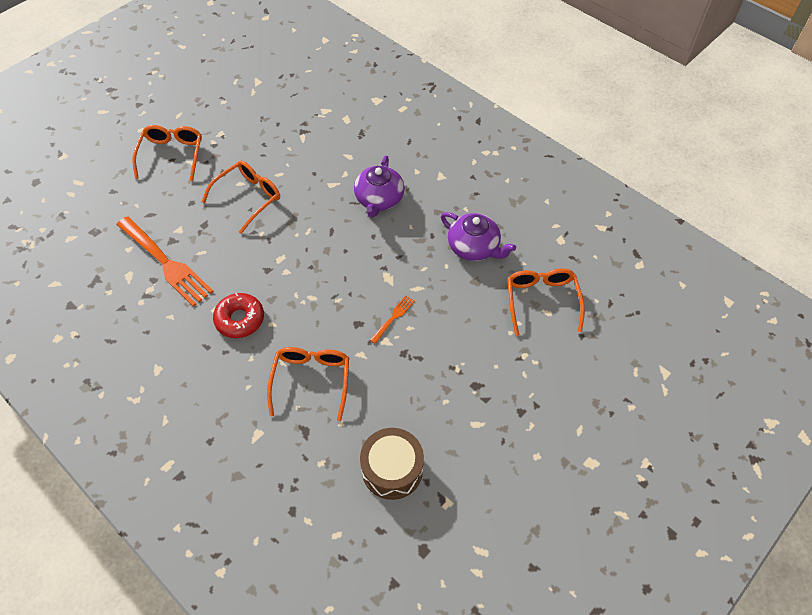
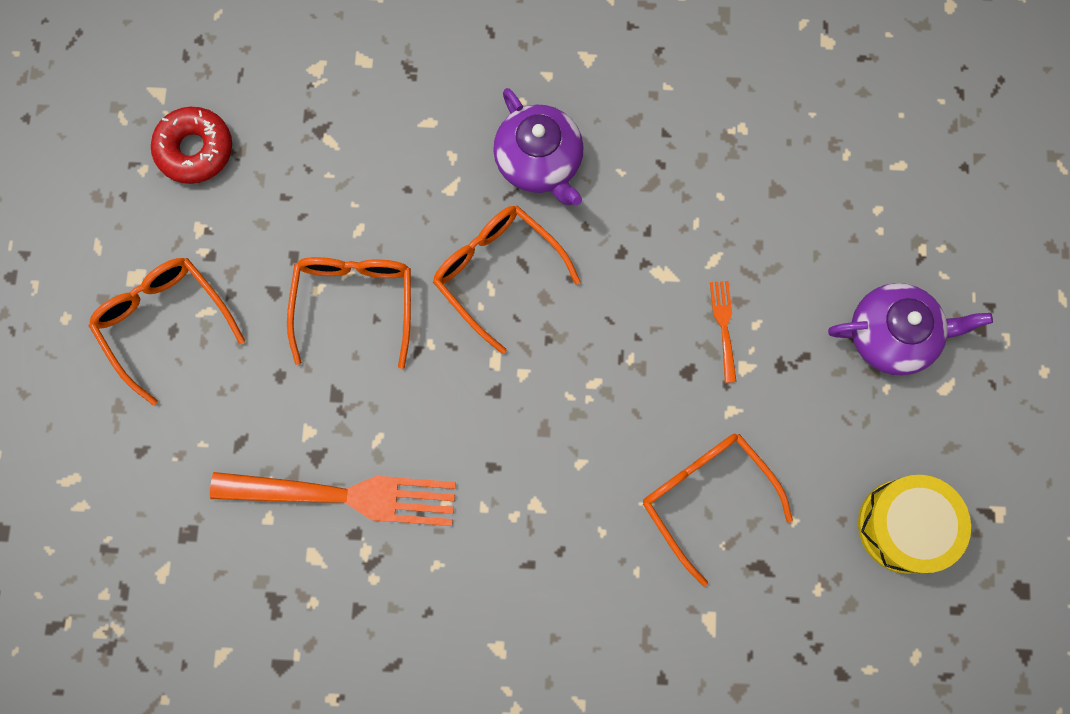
camera: 40 degrees left, 20 degrees up
(240, 319) = (533, 492): red donut -> red donut (195, 150)
(392, 469) = (904, 526): brown drum -> yellow drum
(474, 247) = (731, 140): purple teapot -> purple teapot (892, 335)
(541, 300) = (879, 154): orange glasses -> orange glasses (497, 272)

